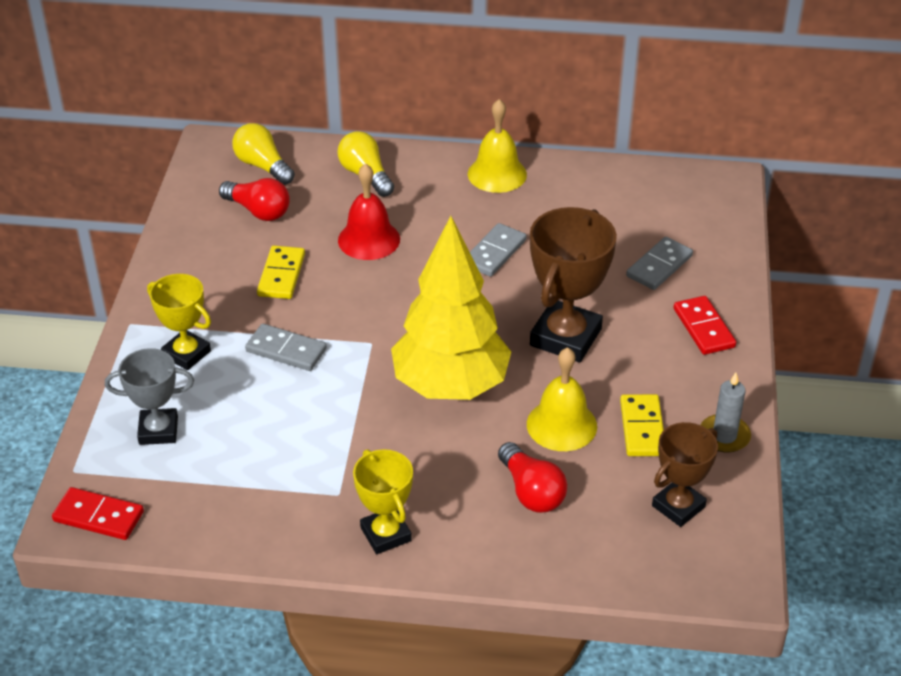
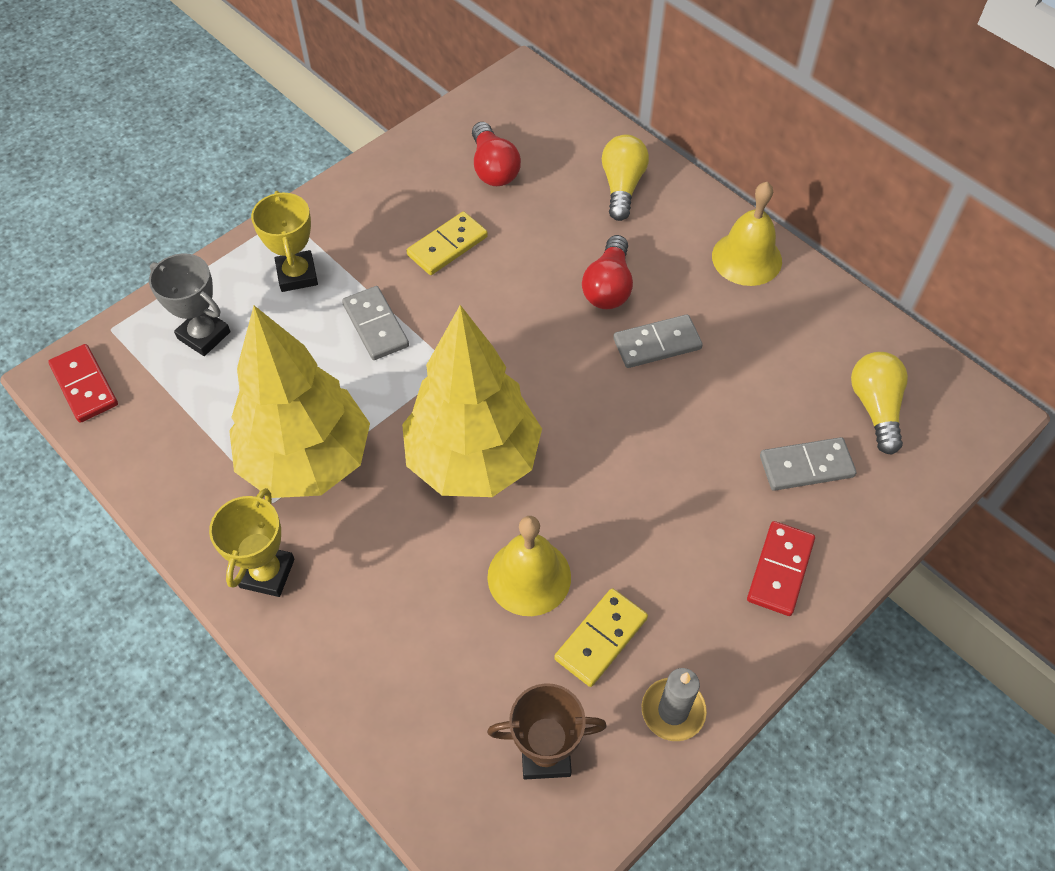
camera: 40 degrees right, 15 degrees up
(263, 166) = (542, 124): yellow light bulb -> yellow light bulb (875, 408)
(334, 456) = (307, 461): none -> yellow tree
(369, 239) = (557, 256): red bell -> none
(531, 491) = (429, 627): red light bulb -> red light bulb (608, 287)
(565, 337) = (630, 483): brown trophy -> none

